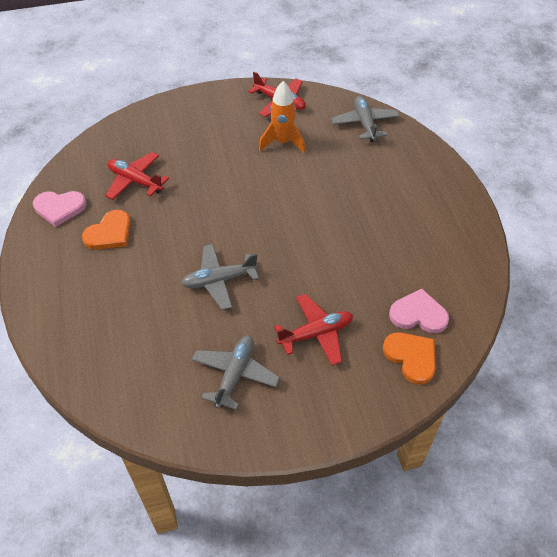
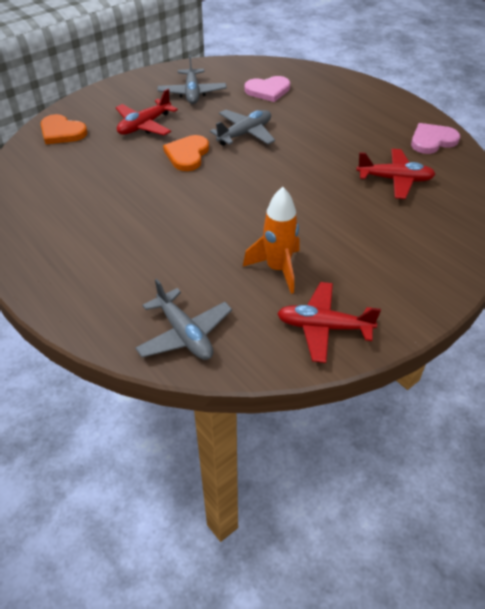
camera: 155 degrees right, 5 degrees down
(109, 233) = (367, 137): orange heart -> orange heart (187, 155)
(418, 314) = (61, 157): pink heart -> pink heart (268, 90)

